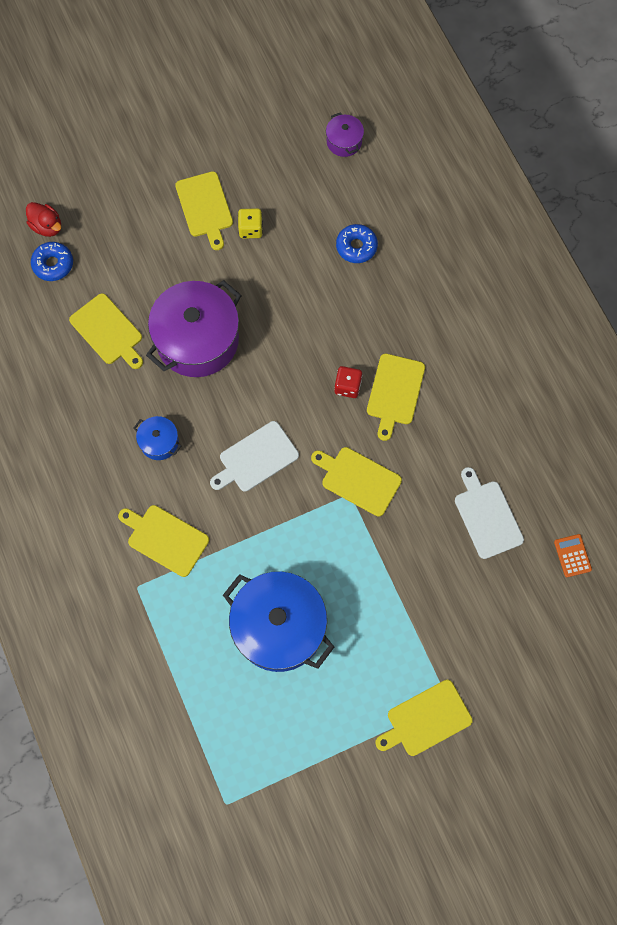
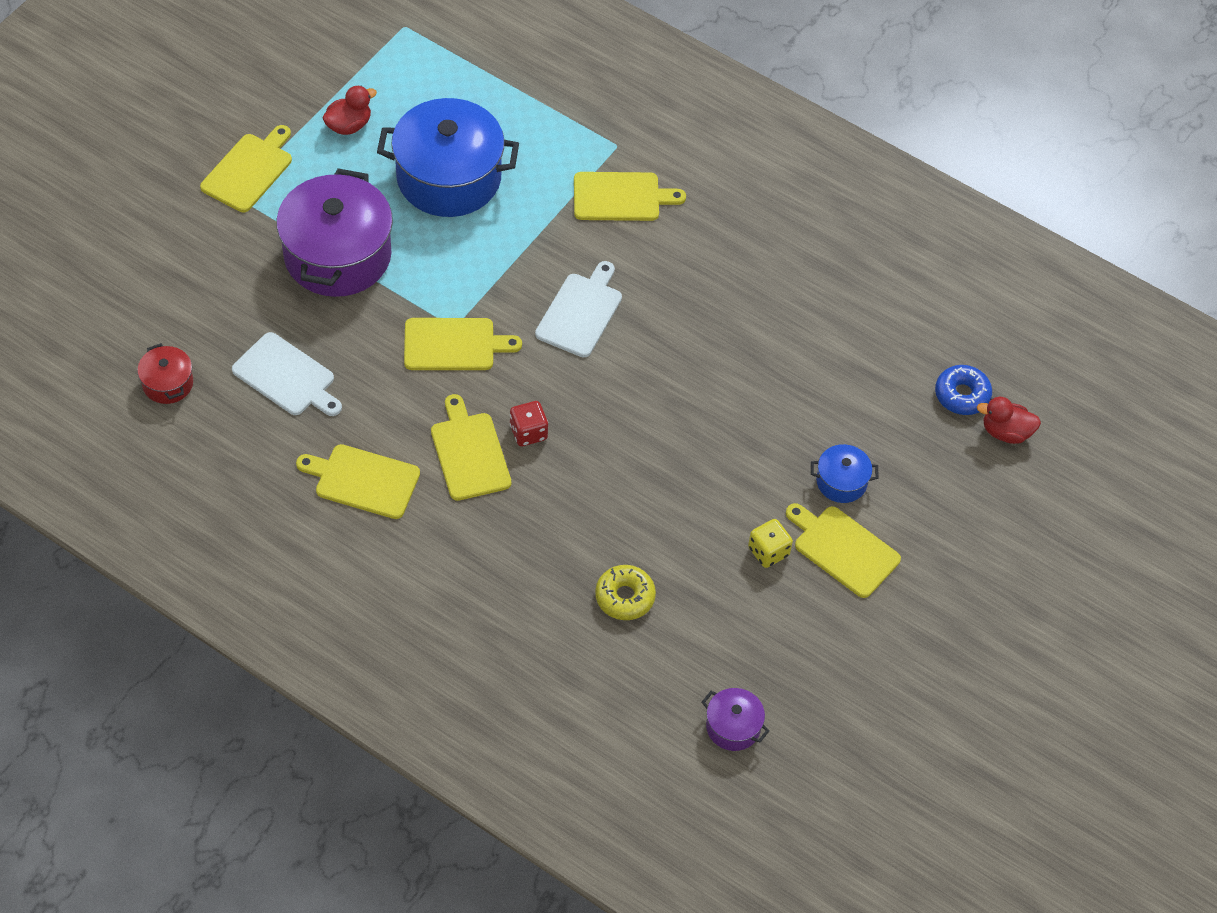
camera: 145 degrees right, 15 degrees down
(108, 331) = (840, 357): yellow cutting board -> yellow cutting board (363, 480)
(159, 442) = (696, 278): blue pot -> blue pot (841, 482)
(197, 340) = (735, 397): purple pot -> purple pot (337, 255)
(326, 722) = (349, 125): none -> red duck
(356, 247) = (625, 597): blue donut -> yellow donut
(572, 555) = (168, 383): orange calculator -> red pot

